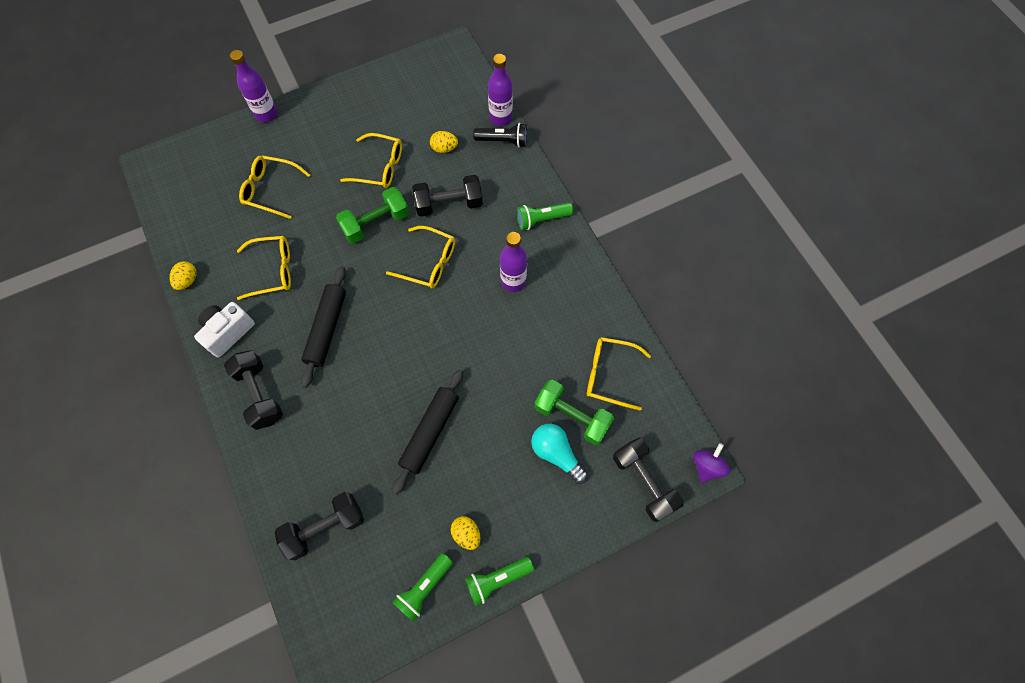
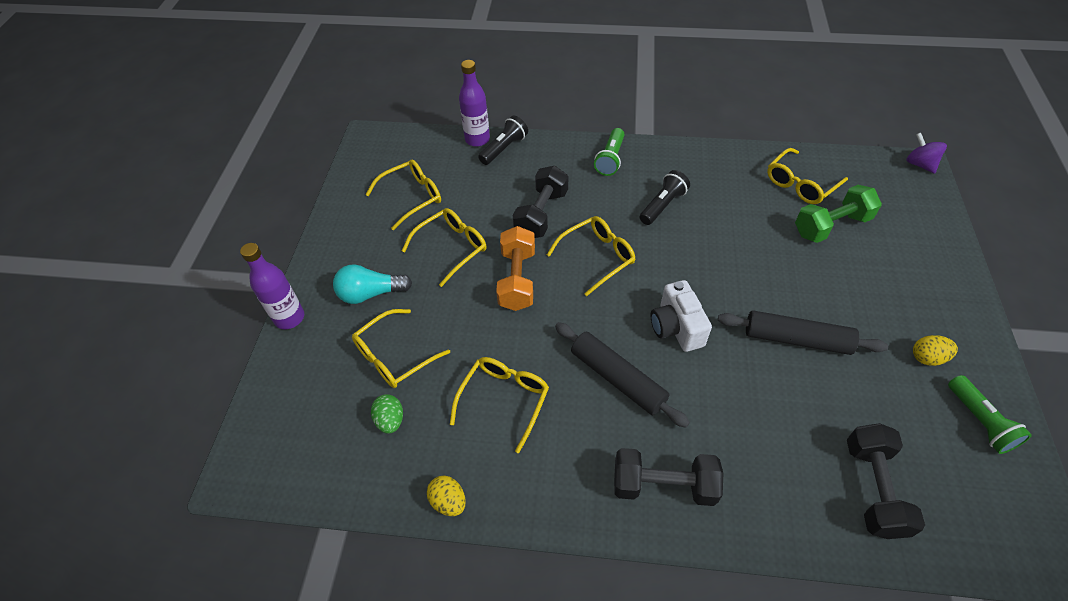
camera: 55 degrees left, 15 degrees down
(224, 217) = (390, 420): none -> green egg
(228, 332) = (556, 485): white camera -> white camera (676, 328)
(376, 223) = (517, 279): green dumbbell -> orange dumbbell
(412, 114) = (412, 197): none -> yellow glasses
(430, 432) = (796, 339): black rolling pin -> black rolling pin turned 45 degrees counterclockwise
(444, 148) = (475, 191): yellow egg -> none
(497, 579) = (987, 354): green flashlight -> none
(513, 281) = (663, 205): purple bottle -> black flashlight
(556, 454) = (865, 252): turquoise light bulb -> turquoise light bulb (370, 293)
(644, 482) = (919, 208): black dumbbell -> none

